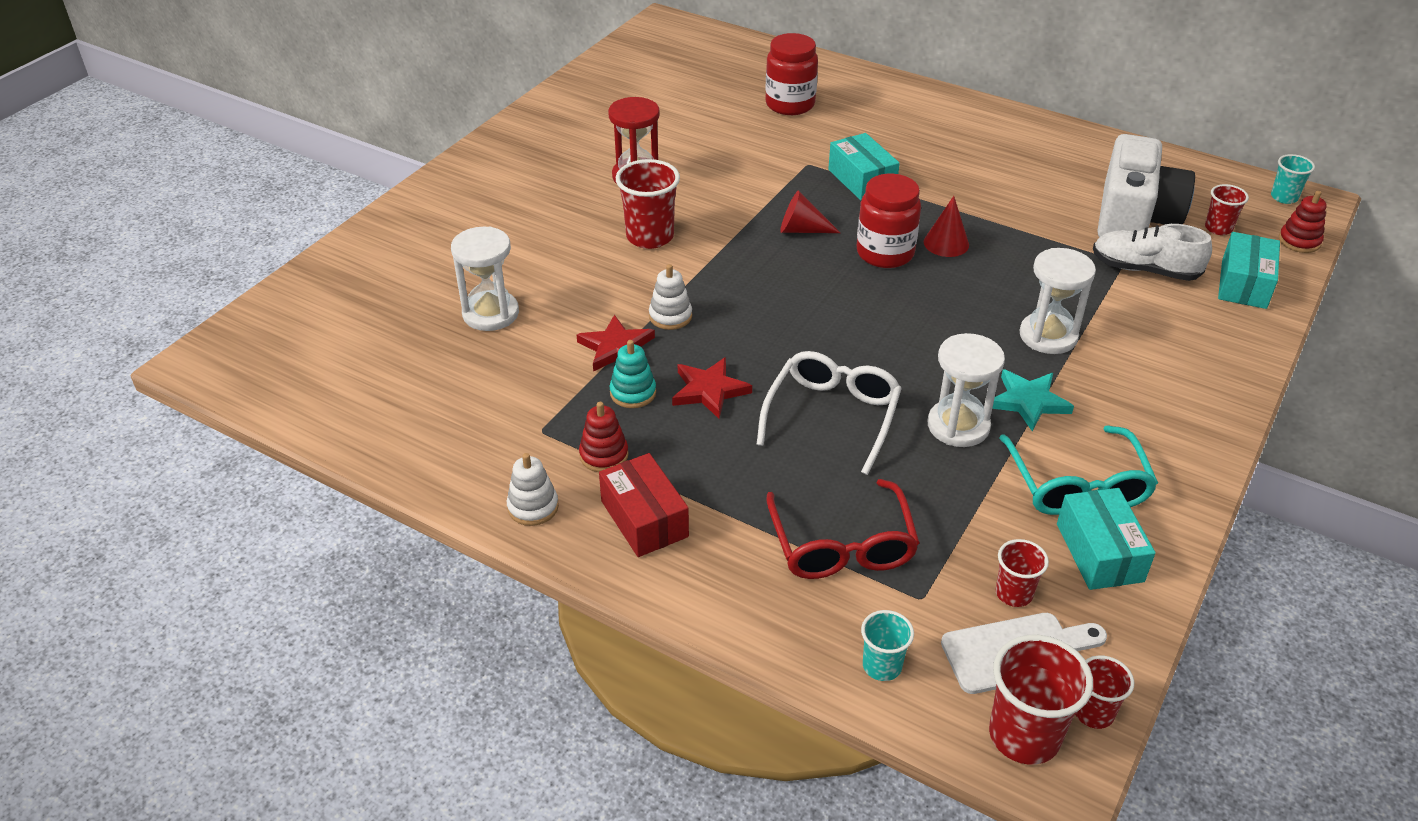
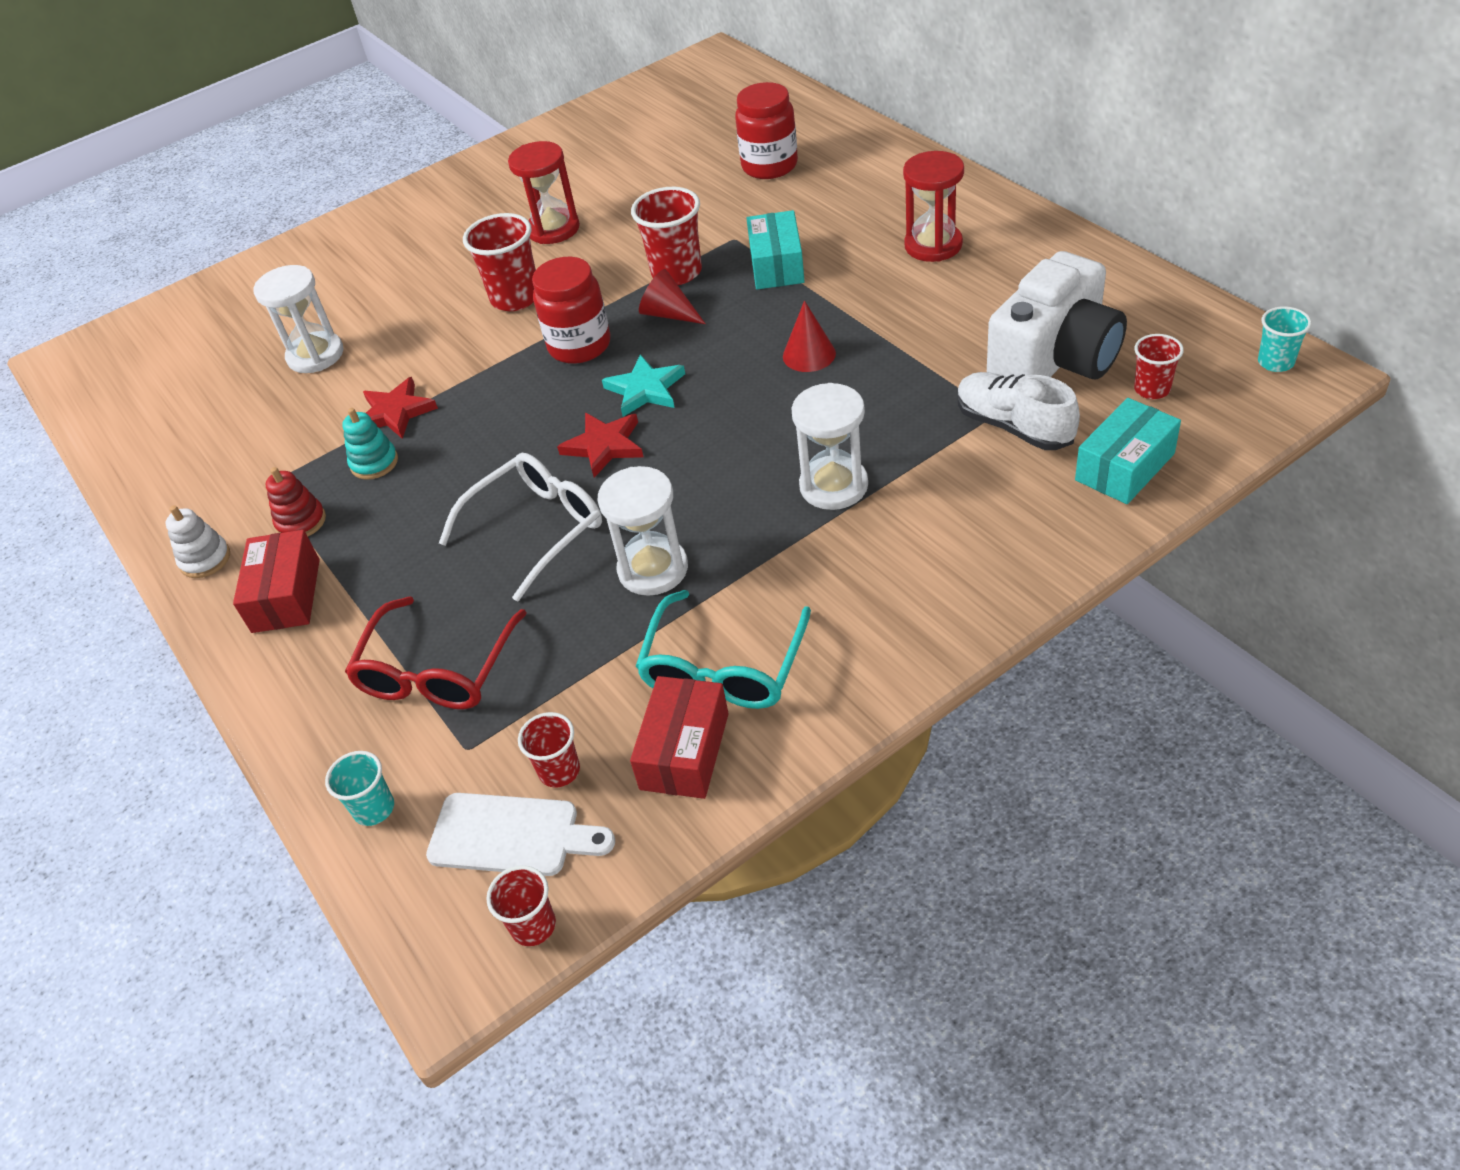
camera: 30 degrees right, 5 degrees up
(670, 316) = (469, 388): white stacking toy -> none
(709, 390) = (443, 475): red star -> red star (604, 446)
(885, 253) = (733, 355): red jar -> red jar (579, 346)
(975, 149) = (933, 245): none -> red hourglass
(1024, 736) = (446, 926): red cup -> red cup (676, 272)
(1028, 402) = (749, 559): turquoise star -> turquoise star (645, 389)
(1099, 552) = (684, 751): turquoise box -> red box
(1299, 241) = (1246, 424): red stacking toy -> none

